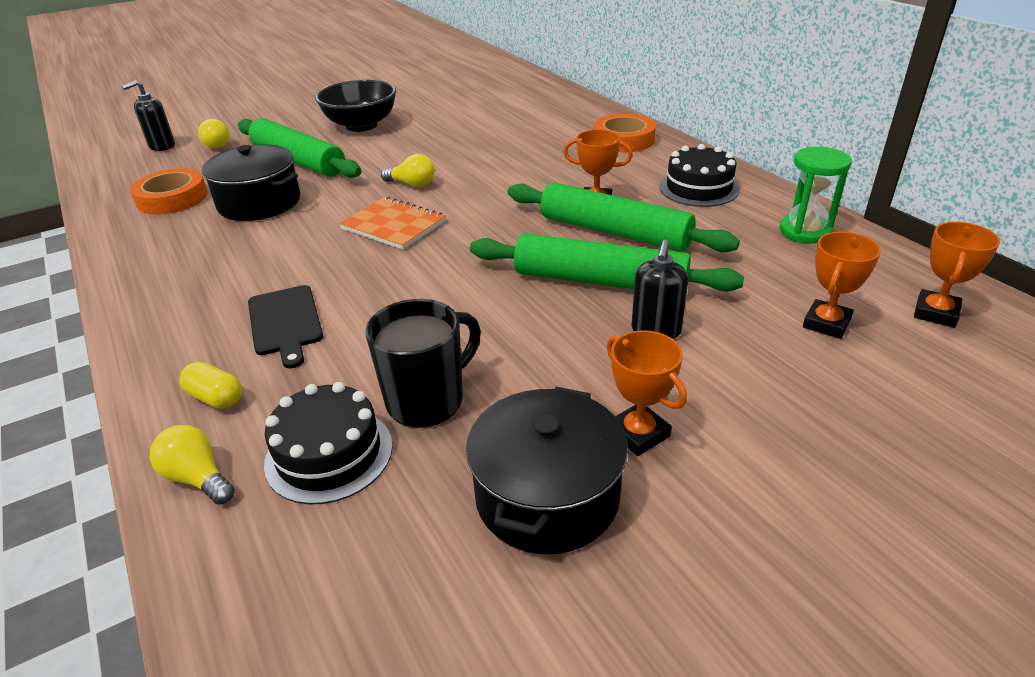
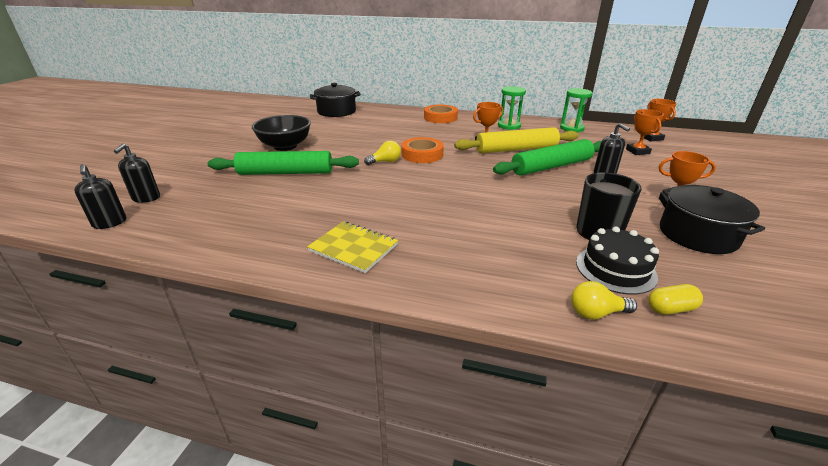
camera: 45 degrees left, 5 degrees down
(104, 162) = (110, 223): none -> black soap dispenser
(172, 198) = (239, 219): orange tape -> orange tape (422, 154)
(182, 273) = (353, 248): none -> yellow notebook
(216, 398) = (521, 282): yellow capsule -> yellow capsule (670, 309)
(217, 144) = (197, 183): yellow light bulb -> none
(259, 203) = (314, 199): black pot -> black pot (336, 111)
(285, 323) = (471, 238): black cutting board -> none
(393, 225) = (420, 180): orange notebook -> none
(614, 232) = (516, 149): green rolling pin -> yellow rolling pin
(699, 188) = (509, 126): black cake -> green hourglass

